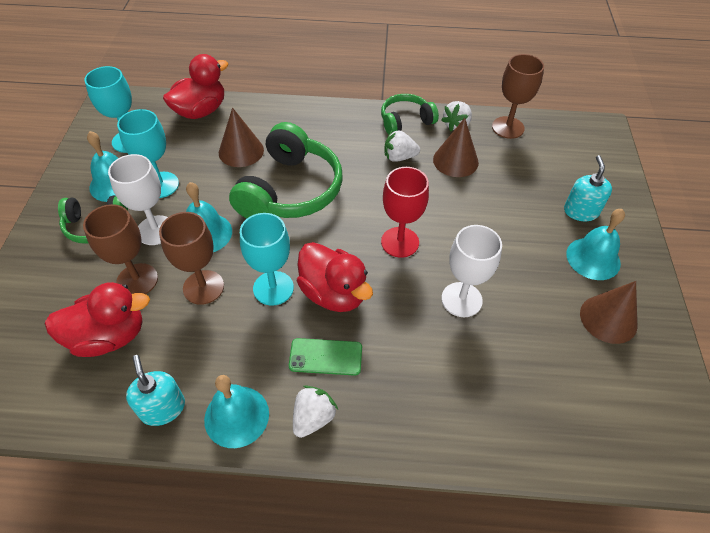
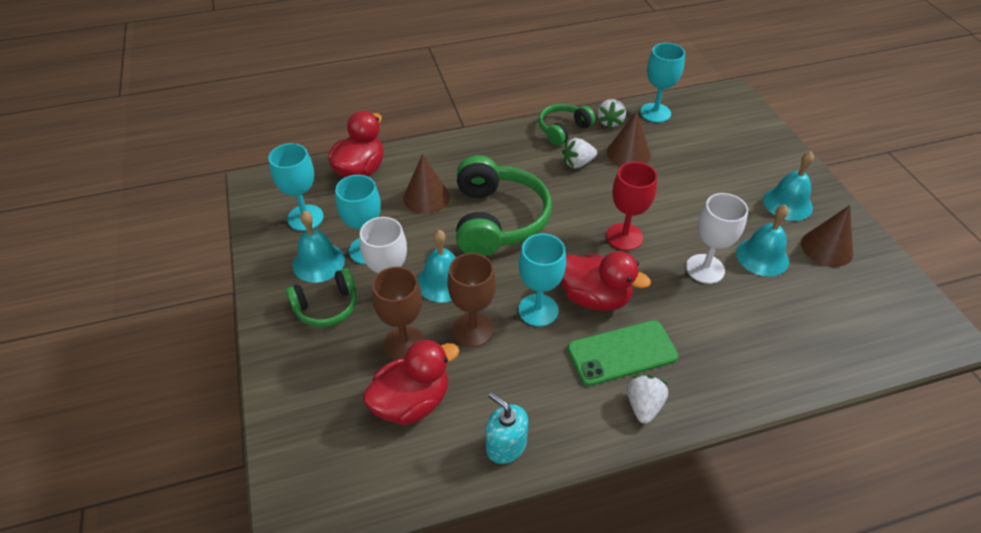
camera: 20 degrees left, 5 degrees down
(236, 416) = (577, 428): turquoise bell -> turquoise bell (762, 256)
(325, 357) = (622, 353): green phone -> green phone, size x1.50
(508, 127) = (655, 113): brown goblet -> turquoise goblet
(581, 211) = (756, 168): turquoise soap dispenser -> none

